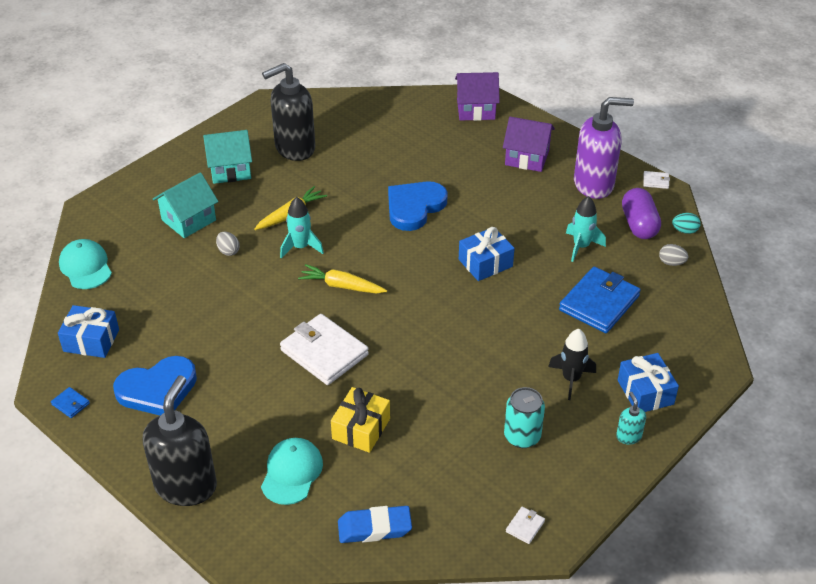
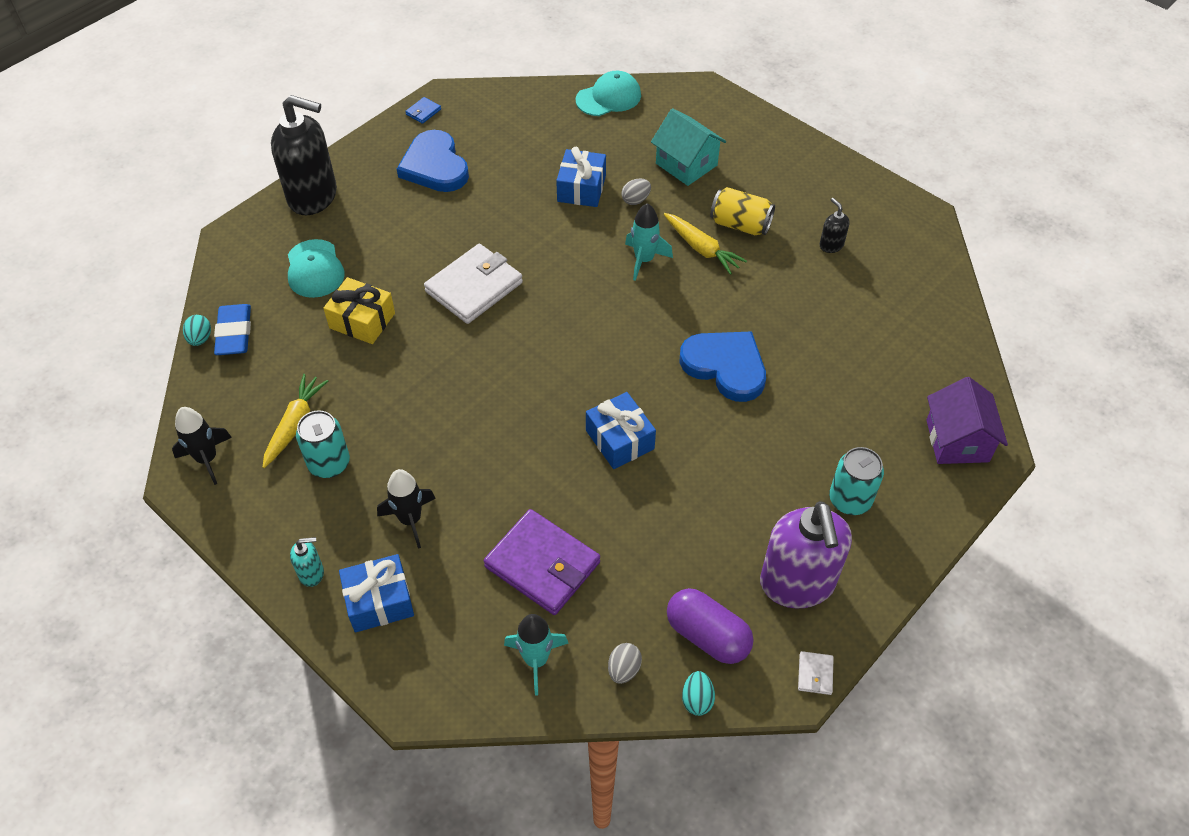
camera: 90 degrees right, 10 degrees up
(91, 341) = (503, 114): blue gift -> blue gift (581, 188)
(230, 170) = (779, 191): turquoise house -> none
(266, 193) = (740, 224): none -> yellow can
(292, 472) = (315, 269): turquoise cap -> turquoise cap turned 60 degrees clockwise
(294, 148) = (831, 245): black soap dispenser -> black soap dispenser, size x0.43
(342, 286) = (578, 299): yellow carrot -> yellow carrot (295, 425)
(380, 557) = (200, 339): none -> turquoise egg
(525, 526) = (207, 459): white wallet -> black rocket
(527, 157) = (850, 500): purple house -> turquoise can
(581, 246) = (656, 553): turquoise rocket -> turquoise rocket (536, 660)
(599, 303) = (542, 564): blue wallet -> purple wallet
(639, 225) = (707, 635): purple capsule -> purple capsule turned 45 degrees clockwise

